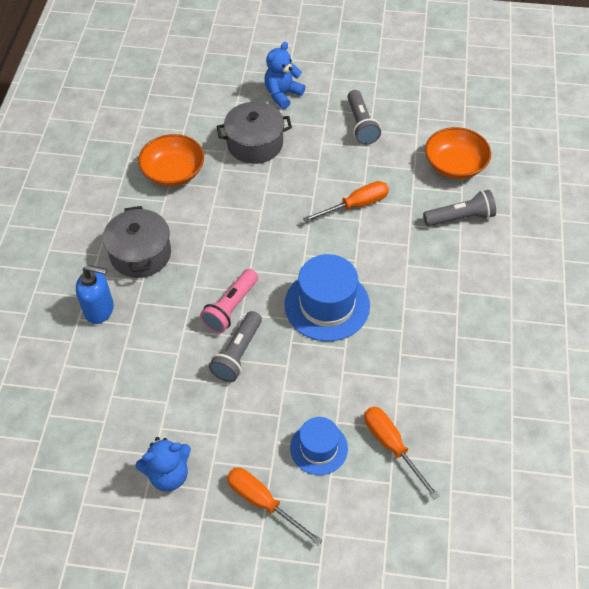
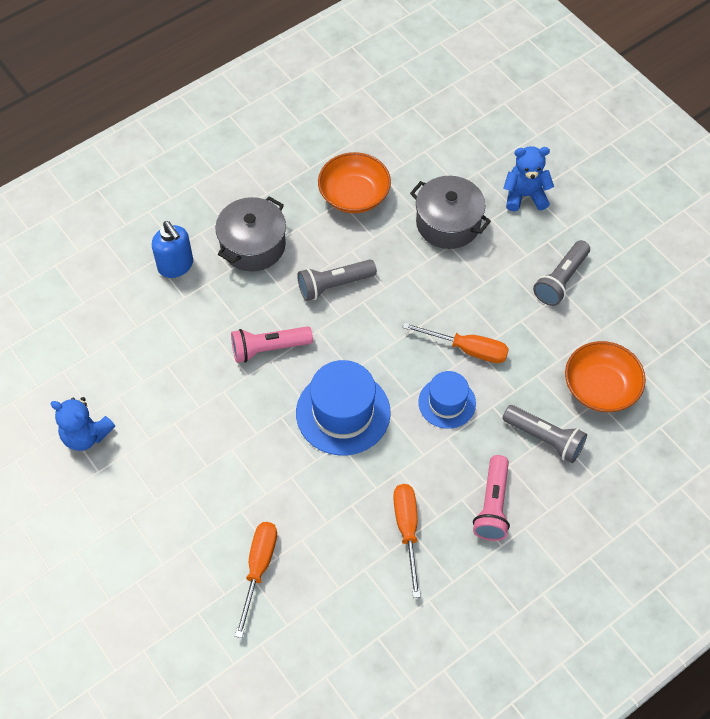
camera: 45 degrees right, 5 degrees up
(238, 354) = (232, 390): grey flashlight -> grey flashlight (334, 285)
(263, 502) = (123, 518): orange screwdriver -> orange screwdriver (407, 530)
(319, 448) = (205, 517): blue hat -> blue hat (447, 403)
(479, 280) = (493, 506): none -> pink flashlight

